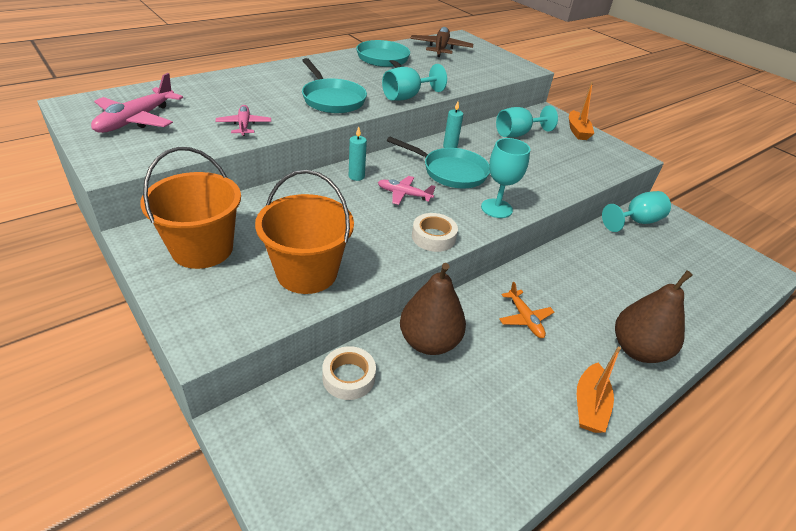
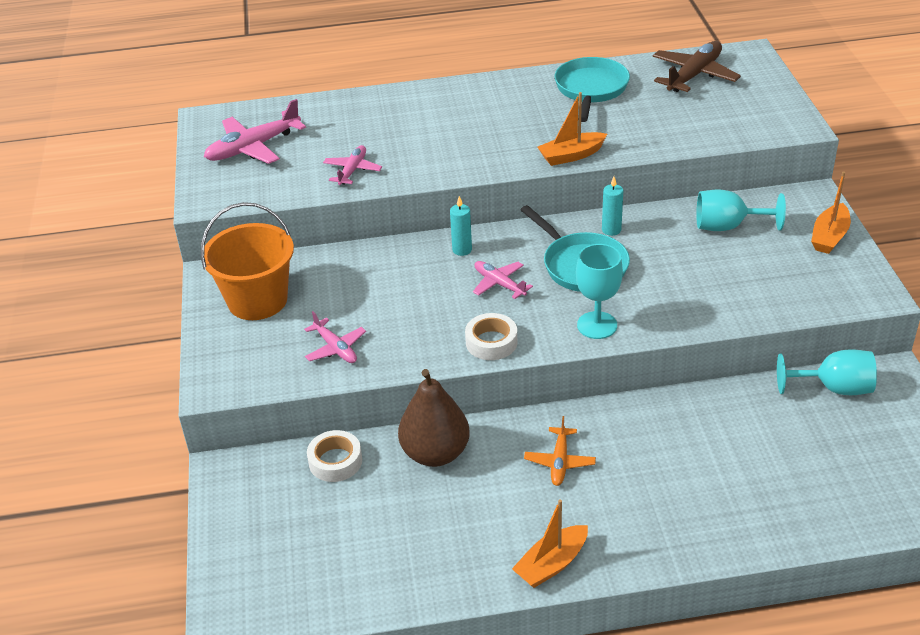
camera: 35 degrees right, 0 degrees up
(307, 272) = (335, 348): orange bucket -> pink plane
(332, 99) = (474, 147): turquoise pan -> none
(407, 97) = (571, 155): turquoise goblet -> orange boat
(637, 350) = (664, 533): brown pear -> none

